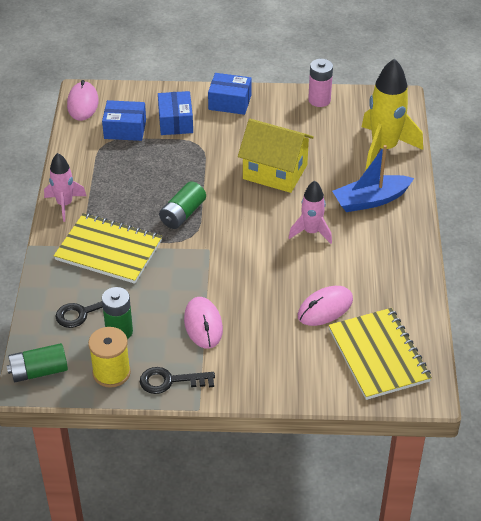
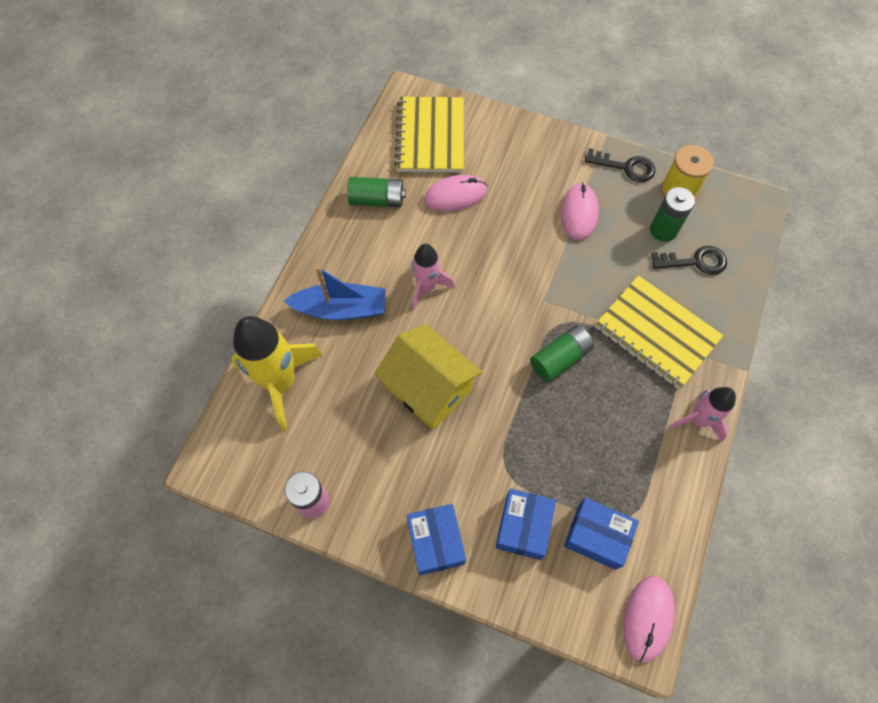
camera: 160 degrees left, 20 degrees up
(39, 371) = (747, 211): green battery -> green battery (377, 200)
(230, 102) = (435, 542): blue box -> blue box turned 45 degrees clockwise

